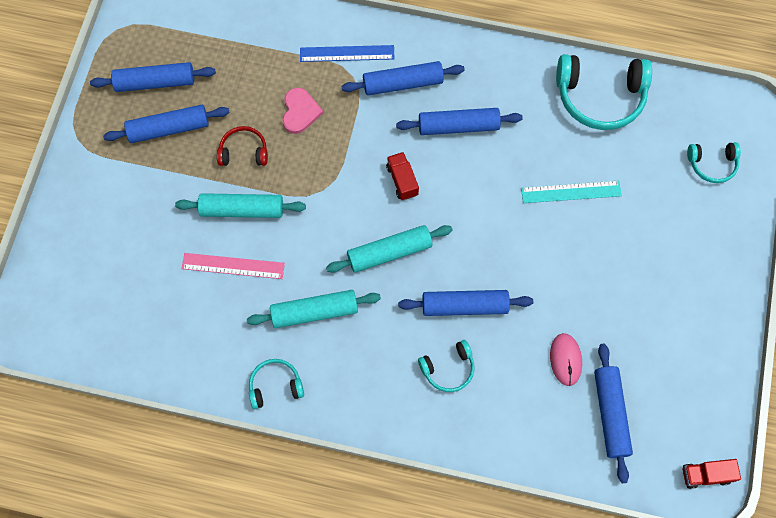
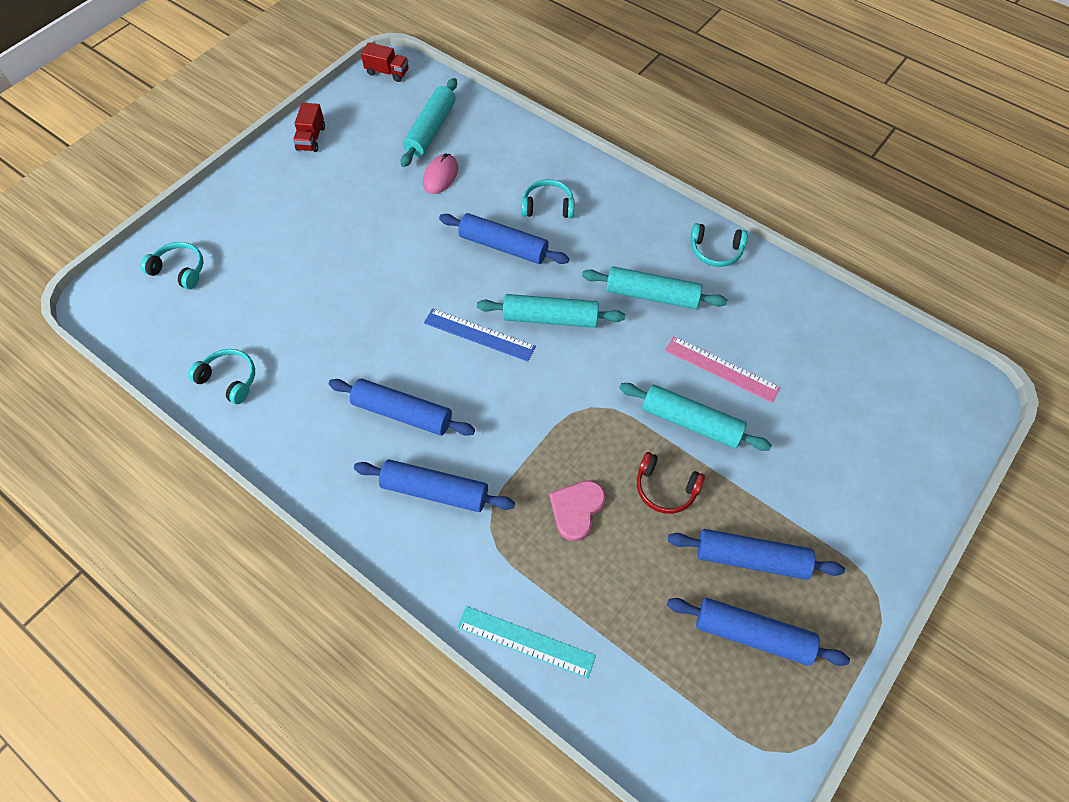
camera: 155 degrees left, 10 degrees down
(347, 53) = (481, 562): blue ruler -> blue ruler (479, 335)
(402, 180) = (498, 381): red truck -> red truck (311, 138)
(571, 192) = (333, 300): turquoise ruler -> turquoise ruler (525, 641)
(600, 97) = (229, 379): turquoise headphones -> turquoise headphones, size x0.53
(610, 414) = (431, 130): blue rolling pin -> turquoise rolling pin

